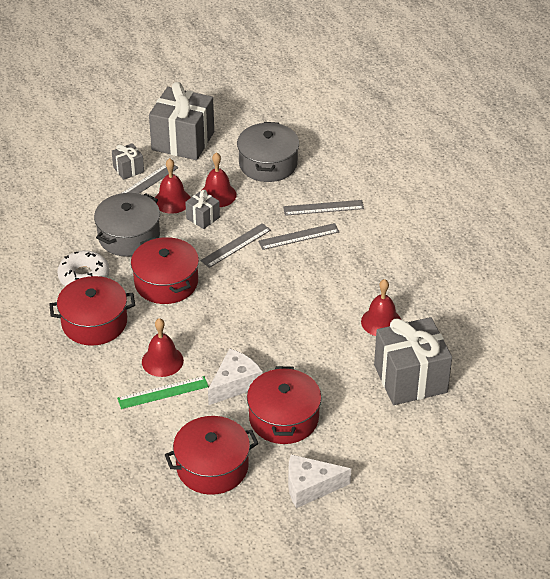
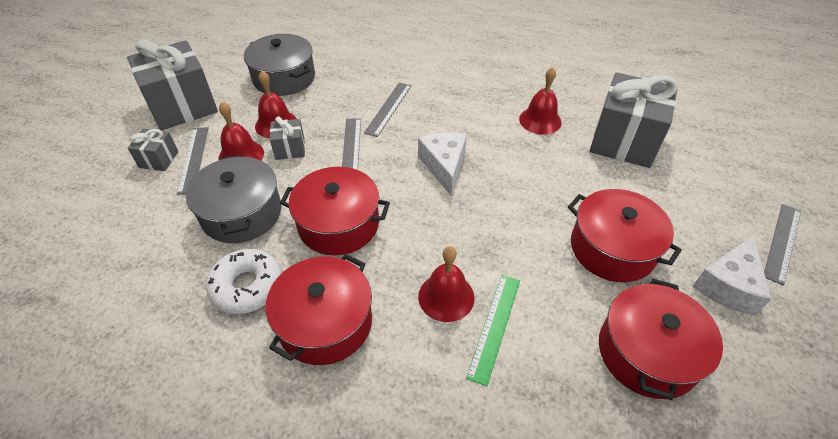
camera: 50 degrees left, 5 degrees up
(235, 384) = (533, 257): white cheese -> white cheese (444, 166)
(323, 208) = (374, 79): grey ruler -> grey ruler (782, 242)

